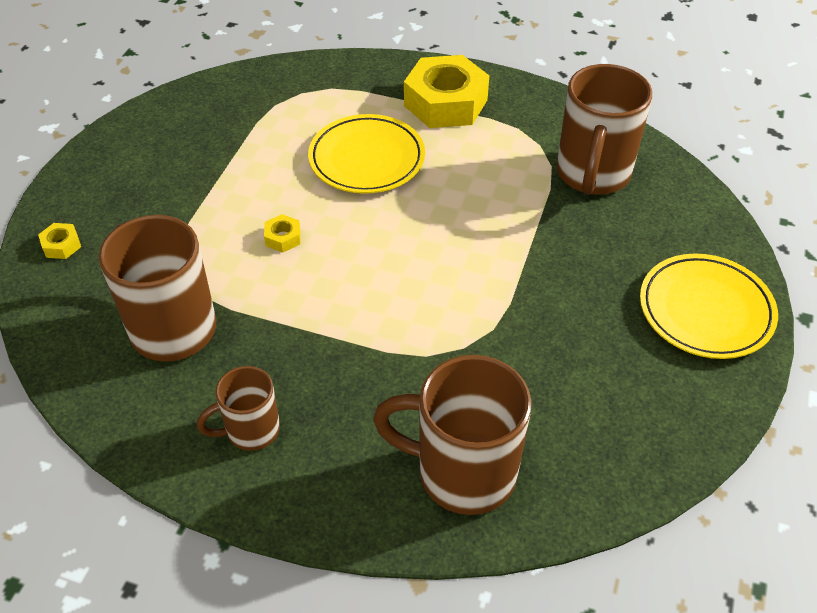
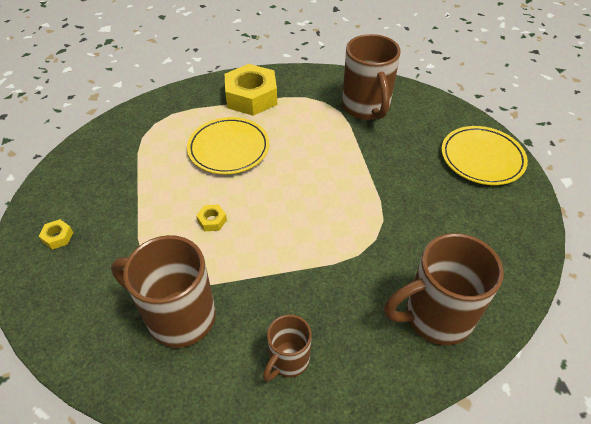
camera: 30 degrees left, 0 degrees up
(61, 245) = (50, 297): yellow nut -> yellow nut (58, 237)

